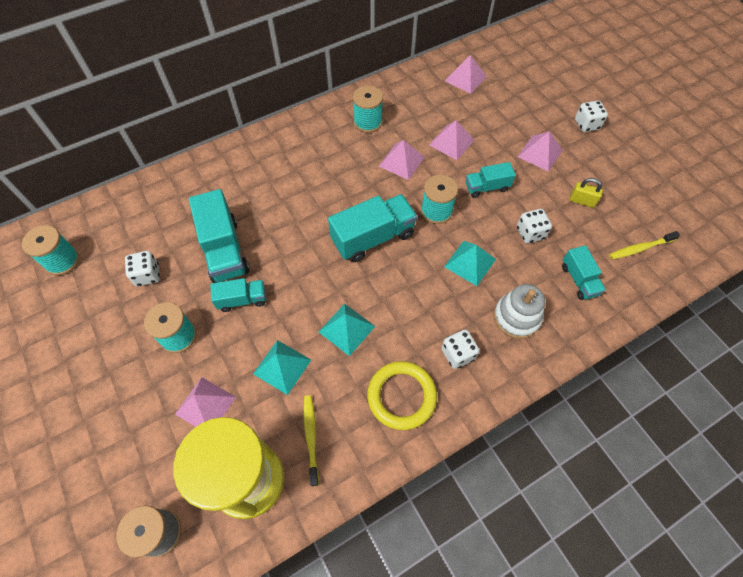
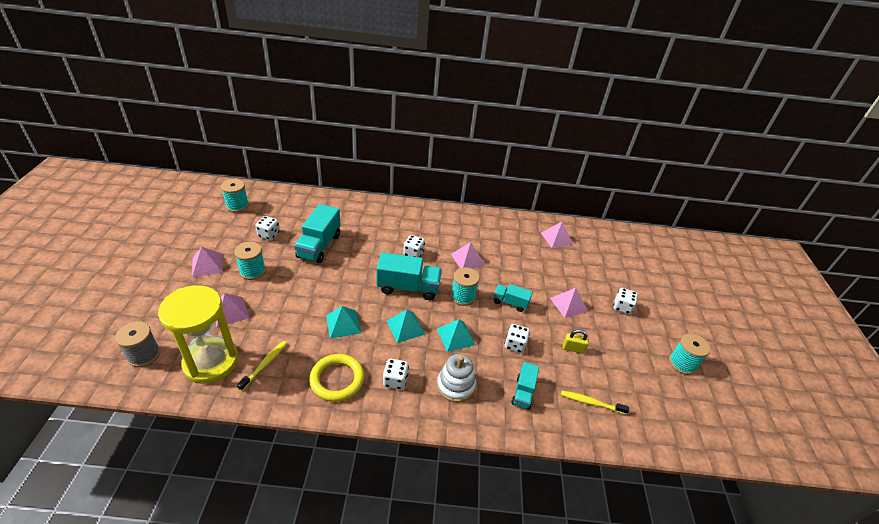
camera: 30 degrees right, 20 degrees down
(242, 300) = (302, 274): turquoise truck -> none
(282, 366) = (288, 319): turquoise pyramid -> turquoise pyramid (405, 327)
(340, 191) = (413, 254): none -> white dice
(368, 122) = (467, 229): turquoise spool -> turquoise spool (682, 363)
(451, 142) = (511, 266): pink pyramid -> pink pyramid (207, 265)
(582, 201) = (573, 348): yellow padlock -> yellow padlock turned 45 degrees counterclockwise

